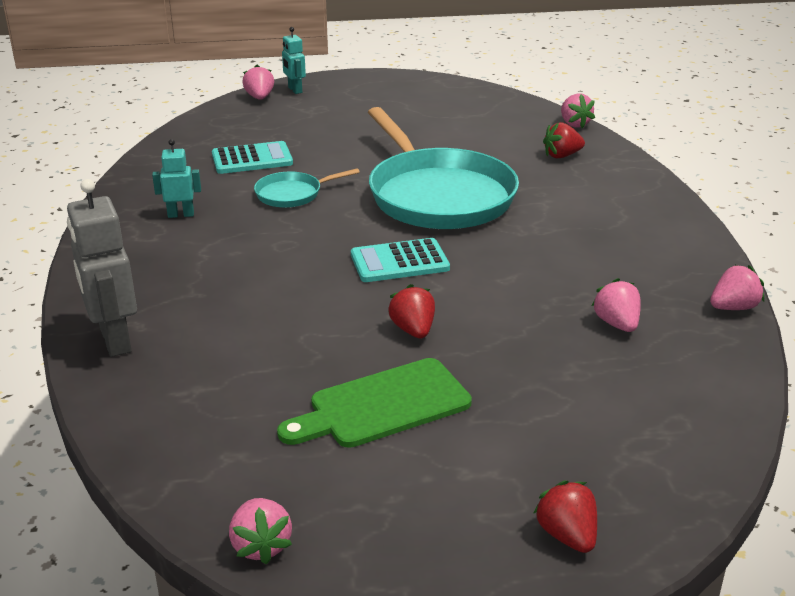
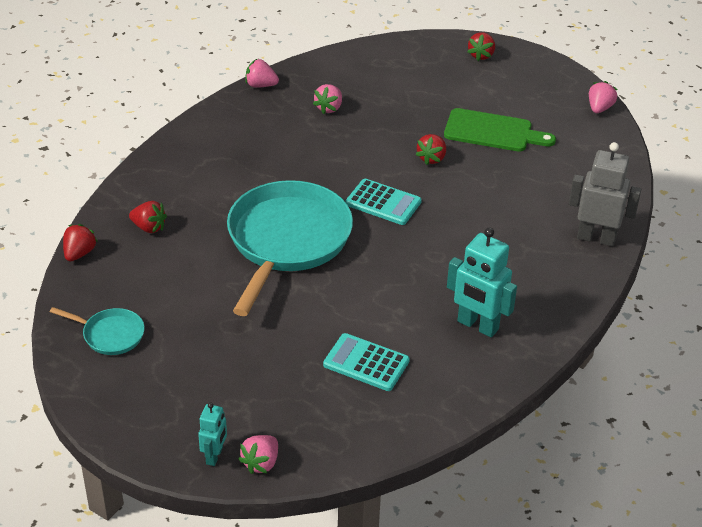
camera: 140 degrees left, 10 degrees up
(114, 340) = (596, 238): grey robot -> grey robot turned 90 degrees counterclockwise
(181, 214) = (477, 326): turquoise robot -> turquoise robot, size x1.79
(292, 194) = (380, 301): turquoise pan -> turquoise pan (110, 335)
(574, 124) = (79, 253): pink strawberry -> red strawberry

